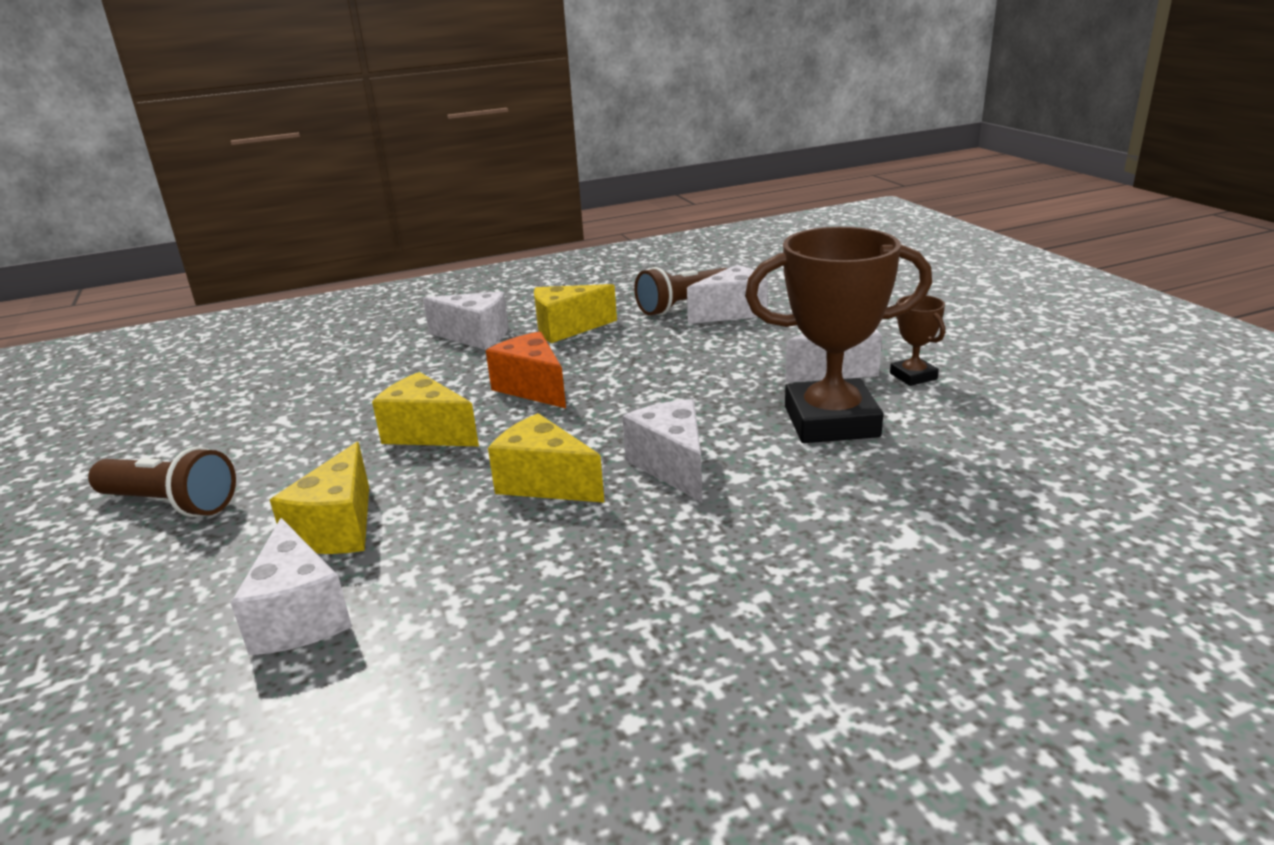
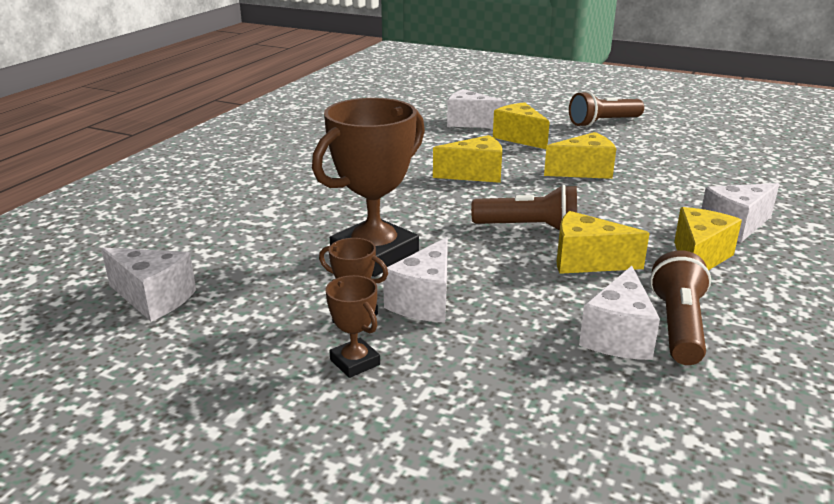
camera: 135 degrees right, 0 degrees up
(532, 388) = (596, 209): orange cheese -> none
(634, 394) = (529, 228): none -> brown flashlight
(652, 353) = (586, 262): none -> yellow cheese
(672, 466) = (428, 200): white cheese -> white cheese (153, 299)
(942, 351) = (355, 362): none -> brown trophy

